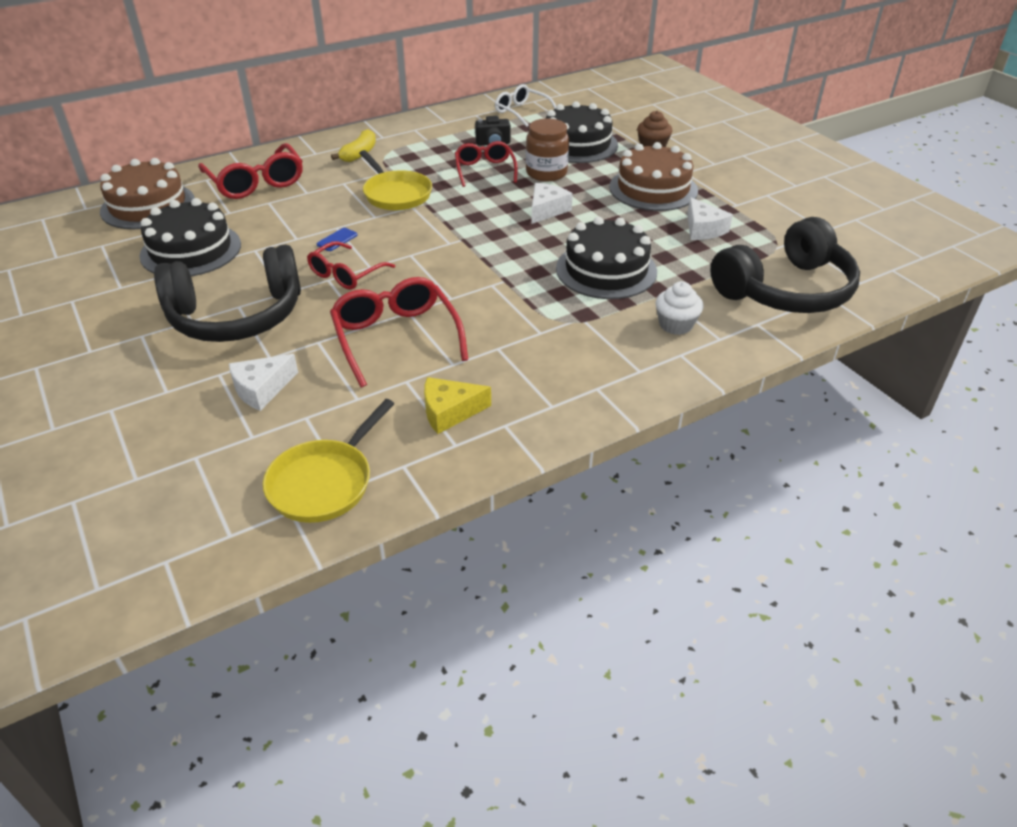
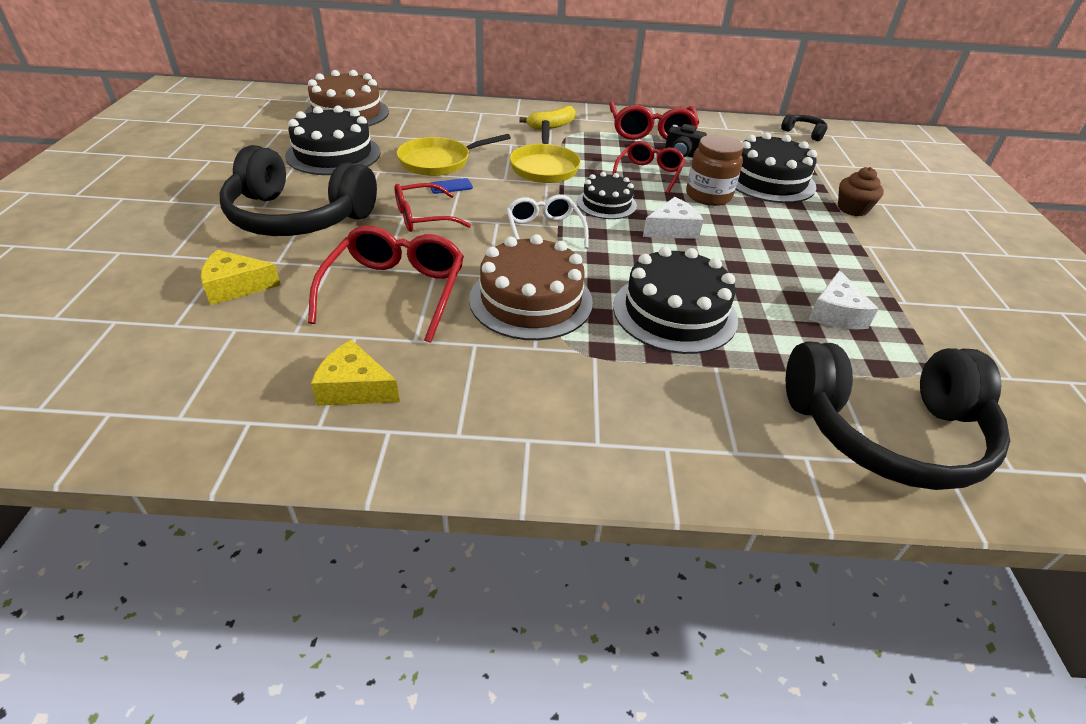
camera: 30 degrees right, 0 degrees up
(256, 182) = (444, 121): red glasses -> red glasses (650, 132)
(262, 389) = (236, 286): white cheese -> yellow cheese
(325, 482) = (168, 400): yellow pan -> yellow pan (439, 162)
(478, 207) = (606, 204): none -> black cake
(521, 112) = (739, 136): white glasses -> white glasses (544, 231)
(566, 93) = (803, 133): none -> black headphones
(653, 189) = (813, 249): brown cake -> brown cake (531, 300)
(676, 325) = (696, 409): white cupcake -> none

